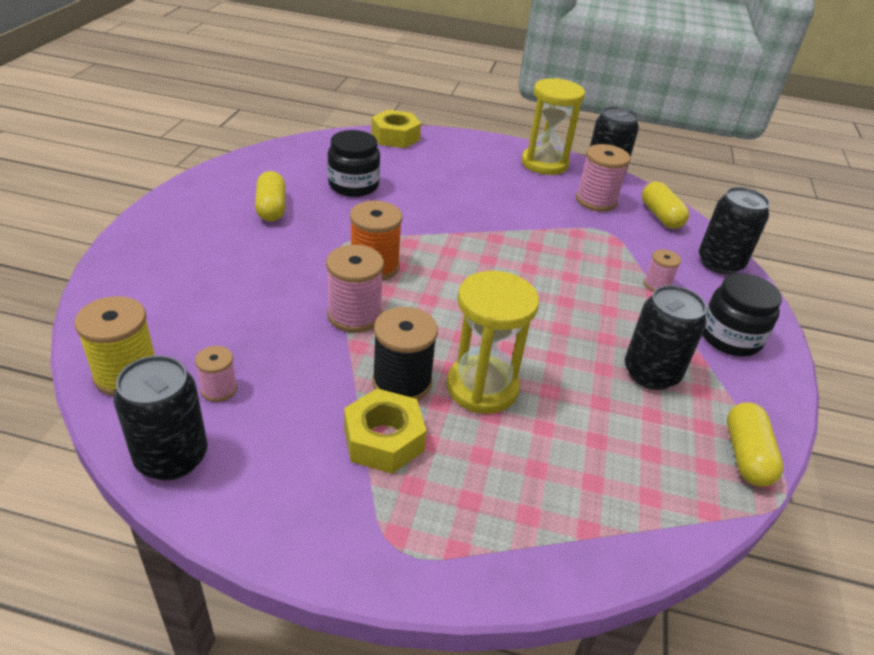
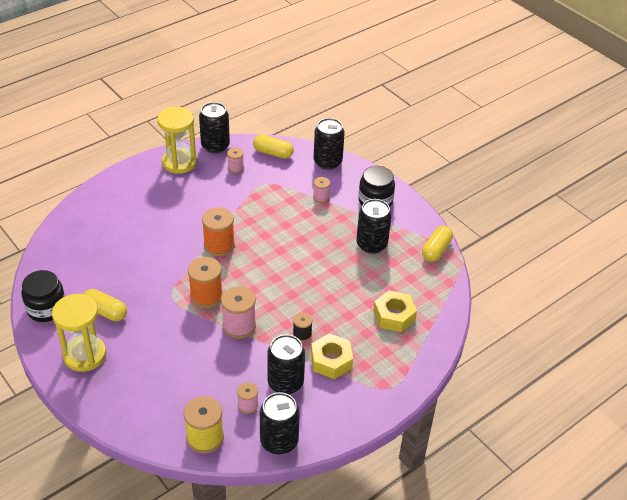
camera: 50 degrees left, 5 degrees up
(294, 408) = (285, 382): none -> black can
(353, 185) = (117, 261): black jar -> black jar (46, 308)
(395, 137) = (79, 209): yellow nut -> yellow nut (394, 316)
(402, 382) = (302, 334): black spool -> black spool, size x0.56
(465, 241) = (219, 245): none -> orange spool
(482, 387) = (330, 308): yellow hourglass -> yellow hourglass (84, 355)
(596, 201) = (235, 168): pink spool -> pink spool, size x0.56
(746, 456) = (436, 250): yellow capsule -> yellow capsule turned 75 degrees clockwise

